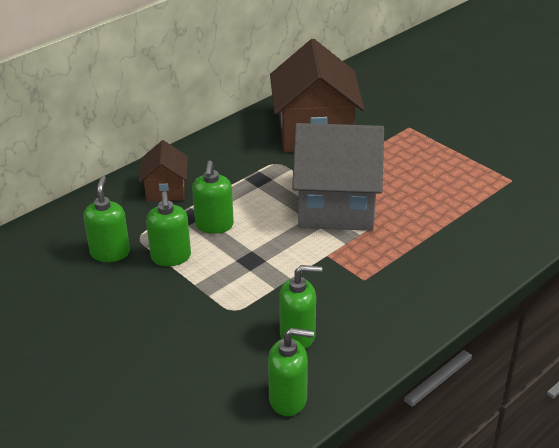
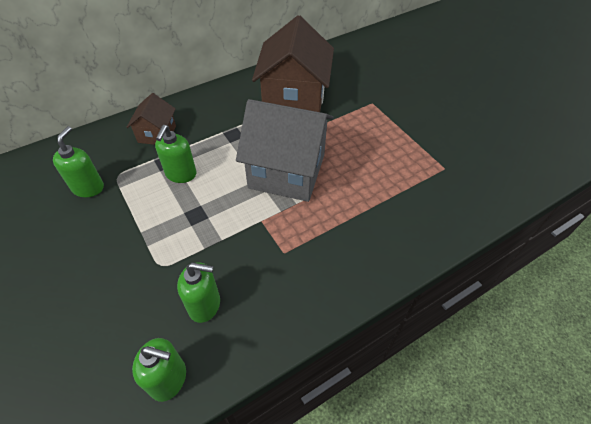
camera: 10 degrees right, 15 degrees up
(171, 257) = (133, 200): green soap dispenser -> none

